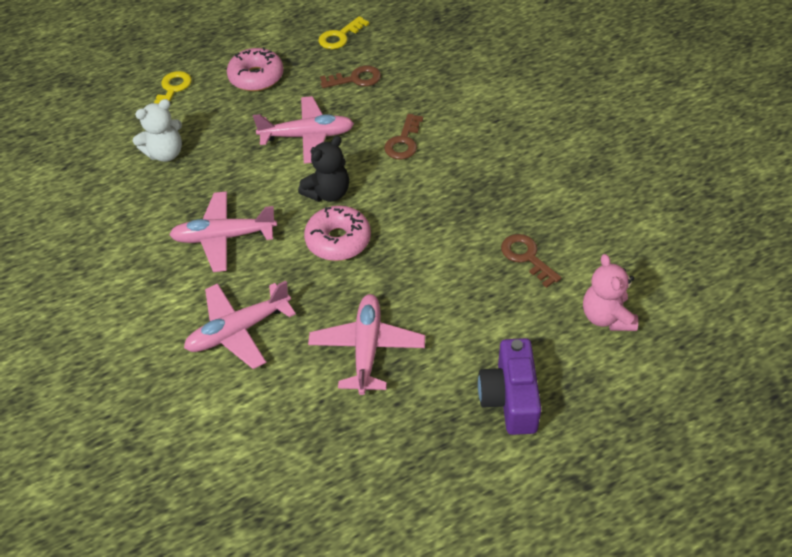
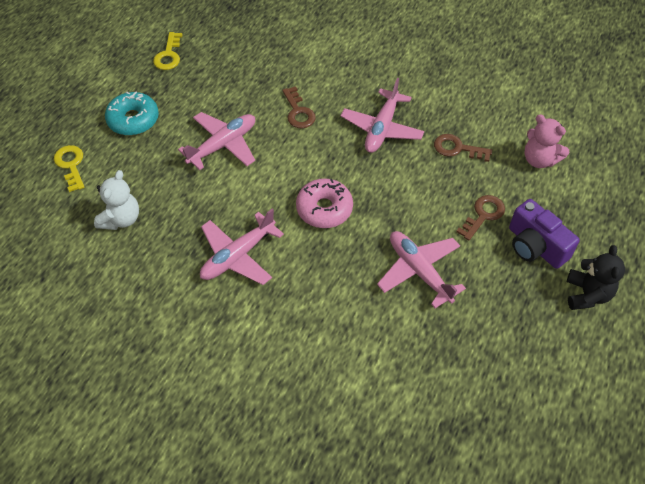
camera: 40 degrees left, 5 degrees up
(238, 331) = (320, 315): pink plane -> pink plane (382, 128)
(256, 77) = (133, 120): pink donut -> turquoise donut
(328, 193) = (282, 179): black teddy bear -> black teddy bear (587, 294)
(356, 79) = (215, 82): brown key -> brown key (483, 215)

